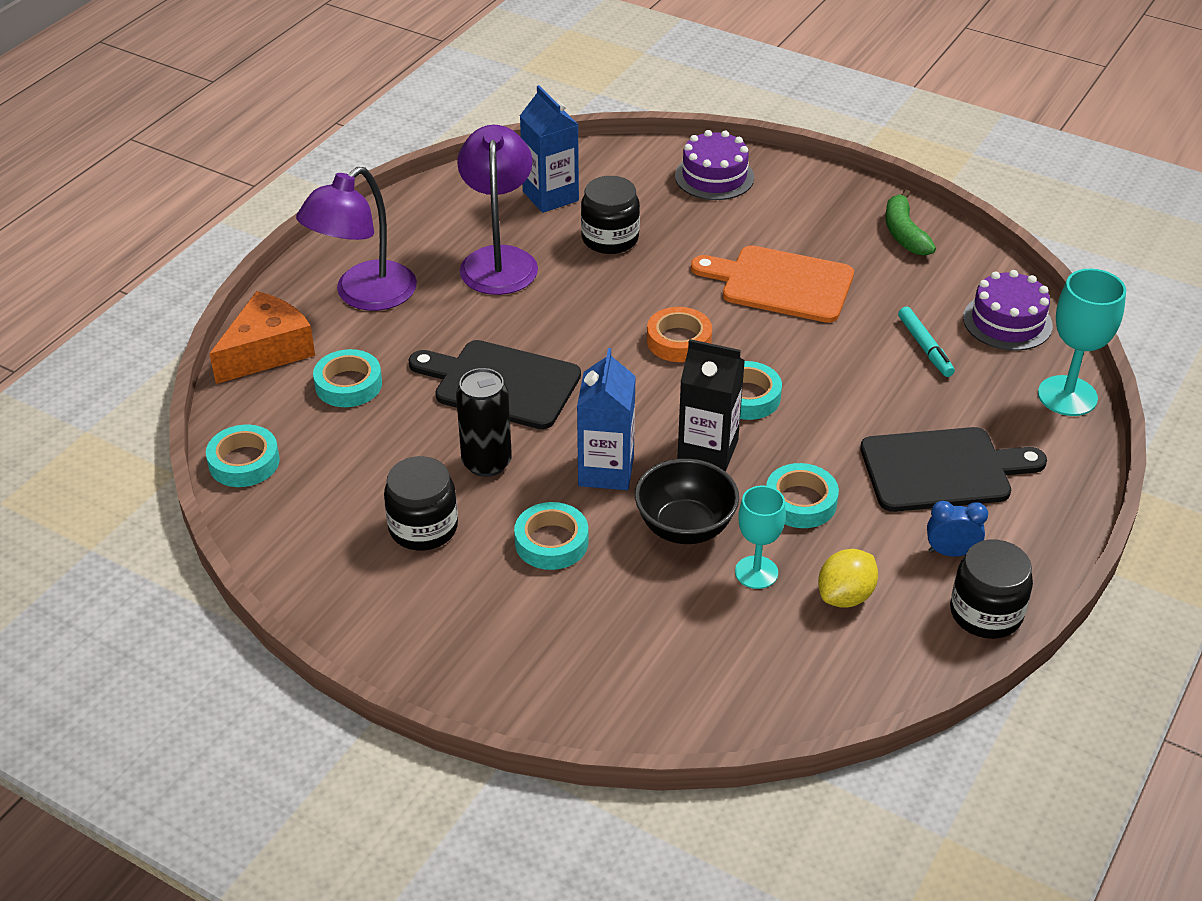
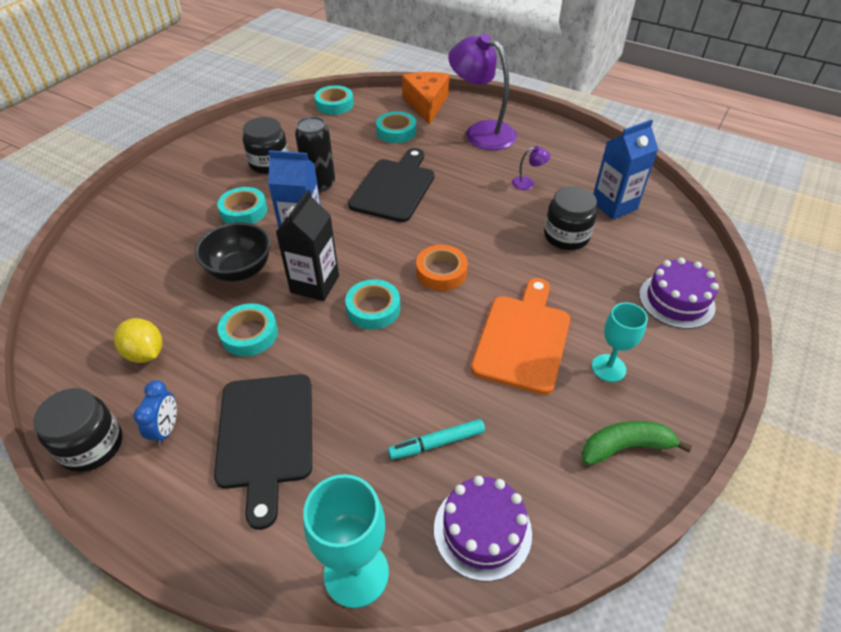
camera: 90 degrees right, 5 degrees up
(267, 351) = (426, 104): orange cheese -> orange cheese turned 135 degrees counterclockwise
(499, 260) = (528, 183): purple lamp -> purple lamp, size x0.40
(756, 572) = (186, 305): turquoise goblet -> turquoise goblet (608, 368)

